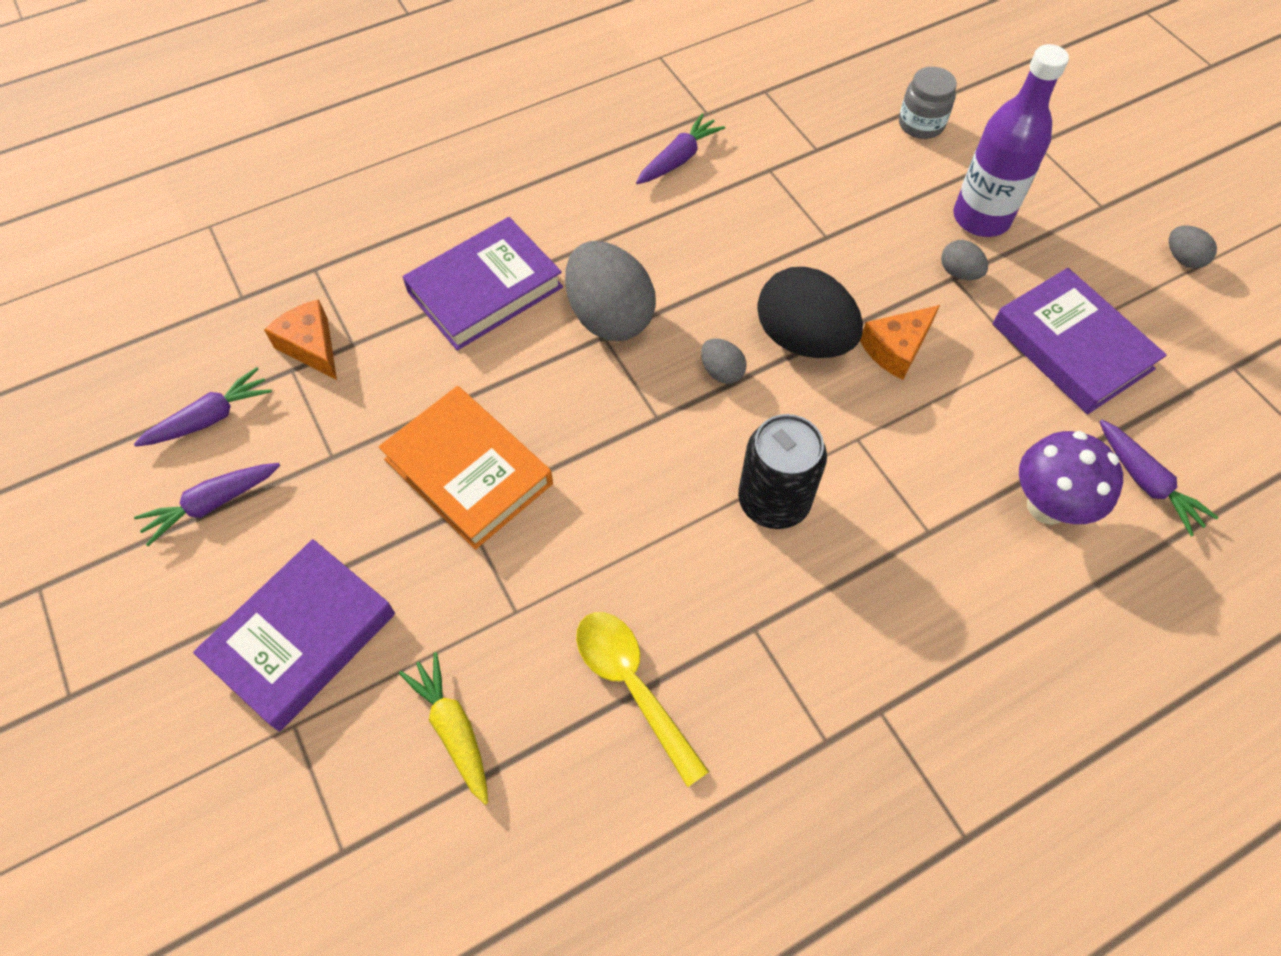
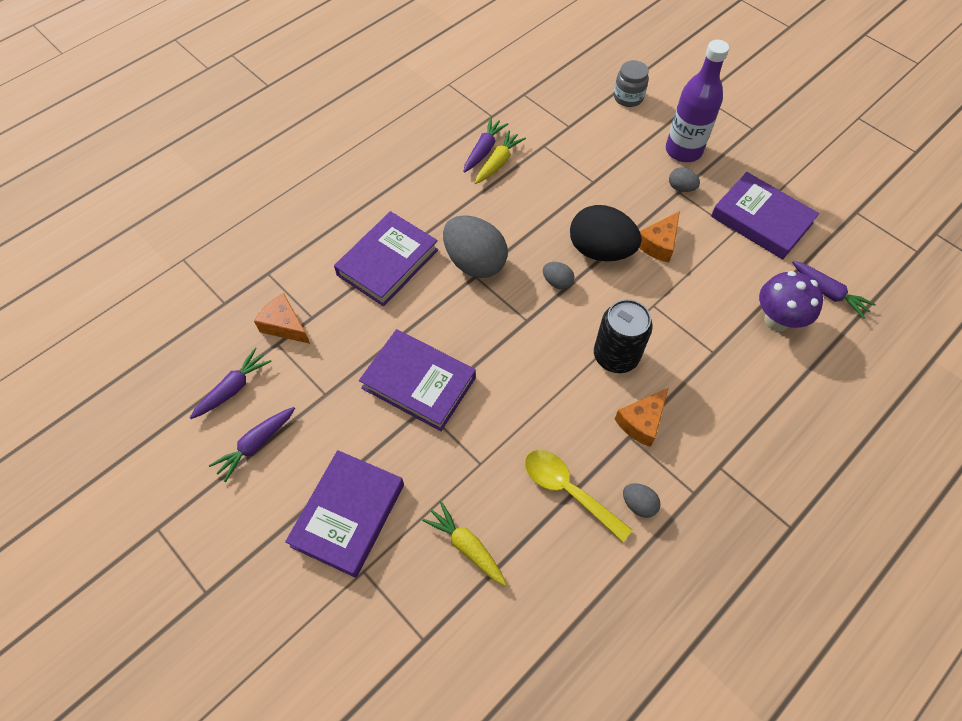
camera: 15 degrees left, 0 degrees up
(468, 471) = (419, 382): orange book -> purple book
(694, 181) = (498, 162): none -> yellow carrot
(780, 610) = (641, 422): none -> orange cheese
(1183, 259) = (808, 151): grey egg -> grey egg (638, 504)

